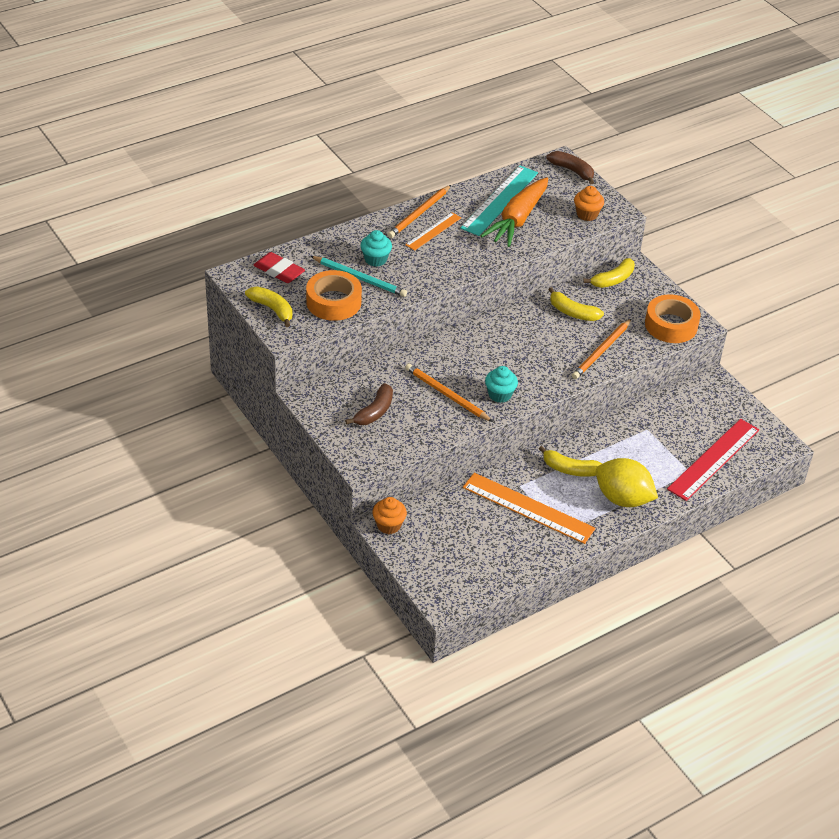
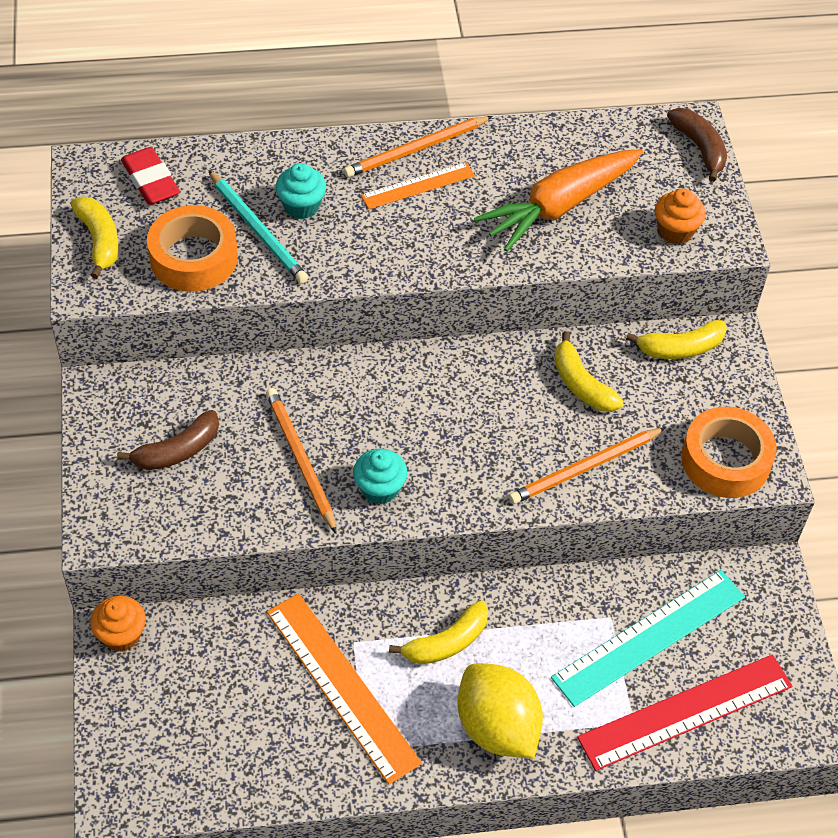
camera: 25 degrees right, 10 degrees up
(499, 200) = (553, 164): turquoise ruler -> turquoise ruler (649, 636)
(570, 469) = (446, 642): yellow banana -> yellow banana turned 75 degrees counterclockwise

